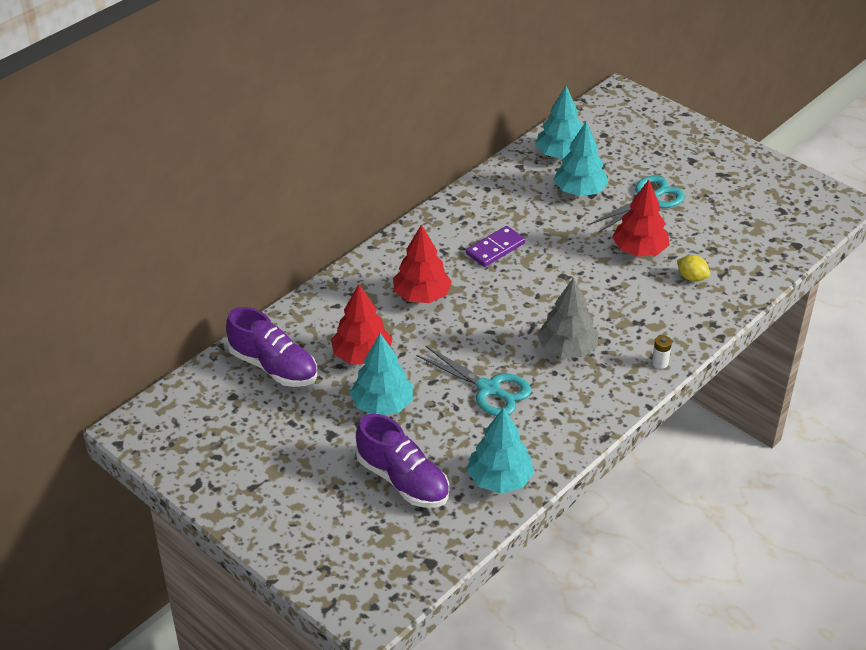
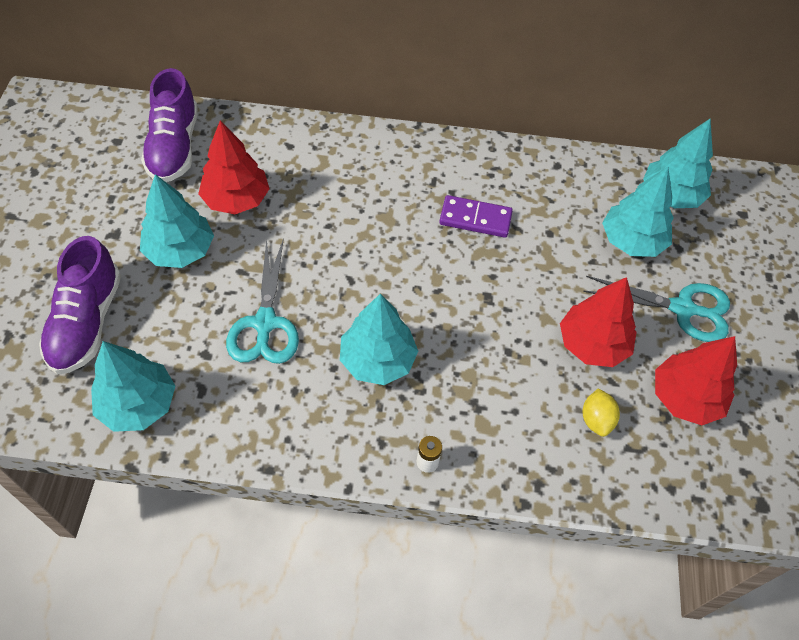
camera: 50 degrees right, 15 degrees up
(421, 295) = (355, 198): red tree -> red tree (685, 398)
(567, 349) = (378, 360): grey tree -> turquoise tree

